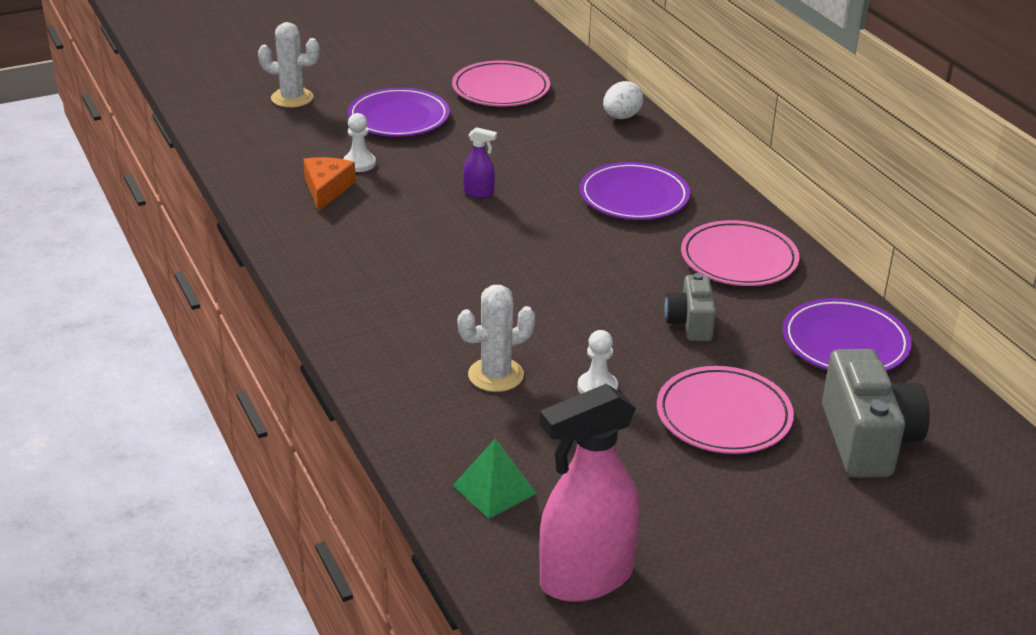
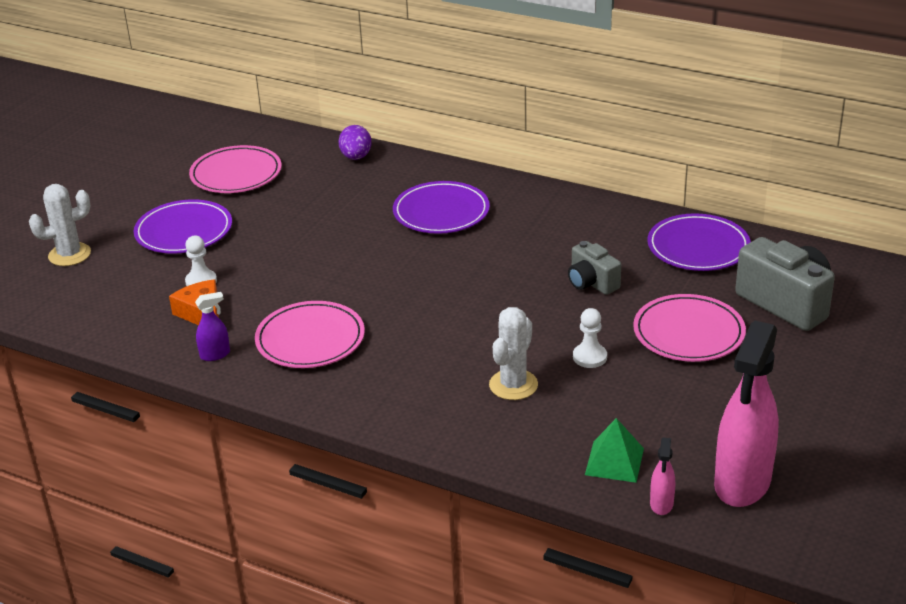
camera: 35 degrees left, 0 degrees up
(479, 193) = (326, 261): purple spray bottle -> purple spray bottle (215, 355)
(485, 550) = (661, 504): none -> pink spray bottle
(621, 117) = (356, 157): white egg -> purple egg
(739, 259) = (566, 223): pink plate -> pink plate (310, 339)

